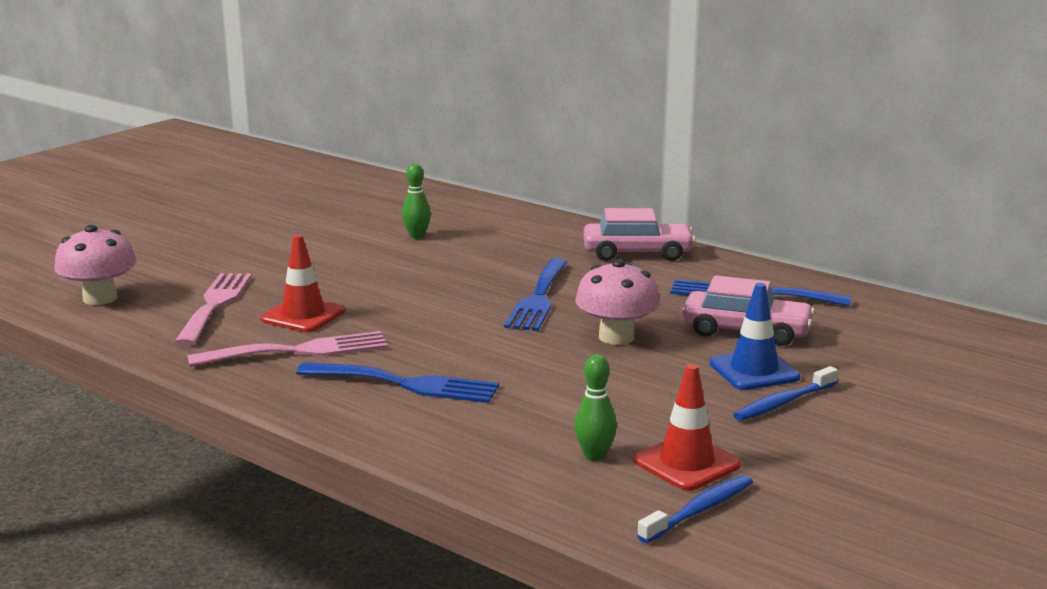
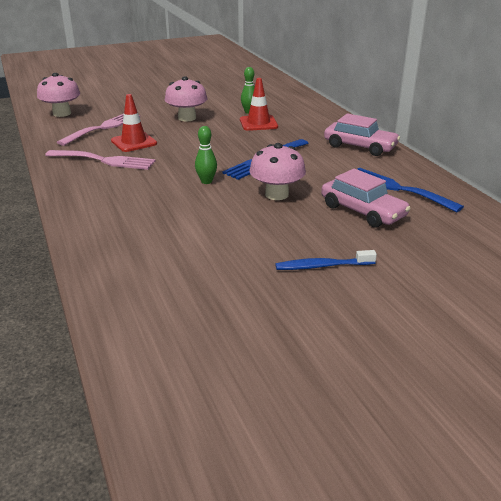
camera: 30 degrees right, 10 degrees up
(332, 263) = (187, 118): none -> pink mushroom
(406, 384) = (128, 192): blue fork -> none
(594, 456) = (162, 264): green bowling pin -> green bowling pin (206, 181)
(686, 463) = (207, 287): red traffic cone -> red traffic cone (258, 123)
(699, 510) = (171, 321): blue toothbrush -> none
(754, 371) = (332, 239): blue traffic cone -> none

